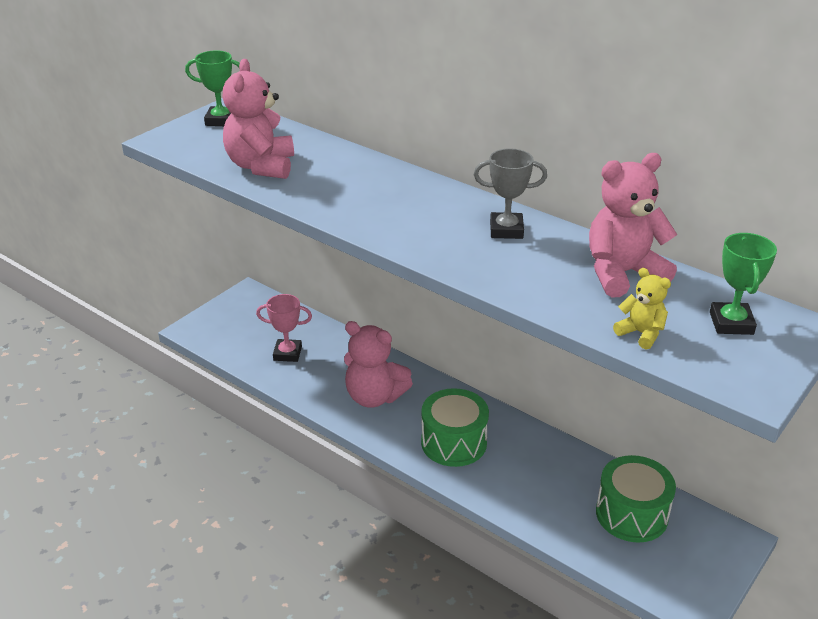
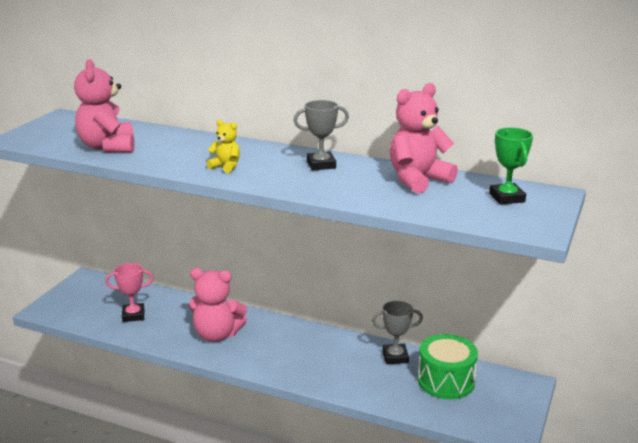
camera: 15 degrees left, 10 degrees down
(221, 120) = (60, 123): green trophy -> none
(454, 442) = (292, 356): green drum -> none
(578, 467) = (395, 357): none -> grey trophy
(641, 333) = (447, 211): yellow teddy bear -> yellow teddy bear (226, 167)

